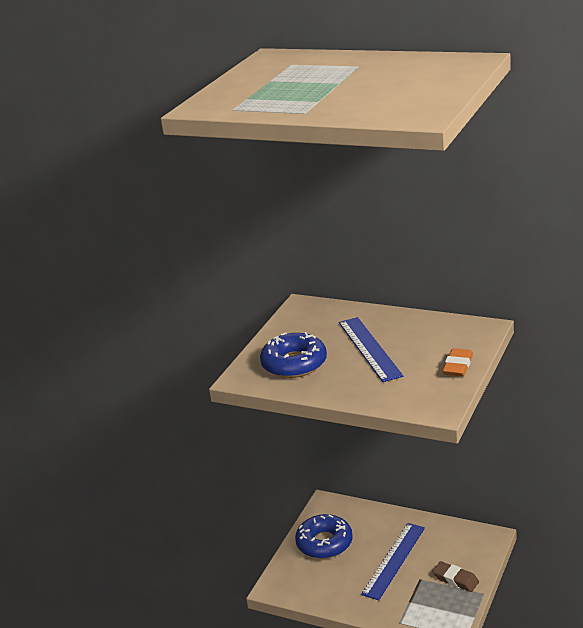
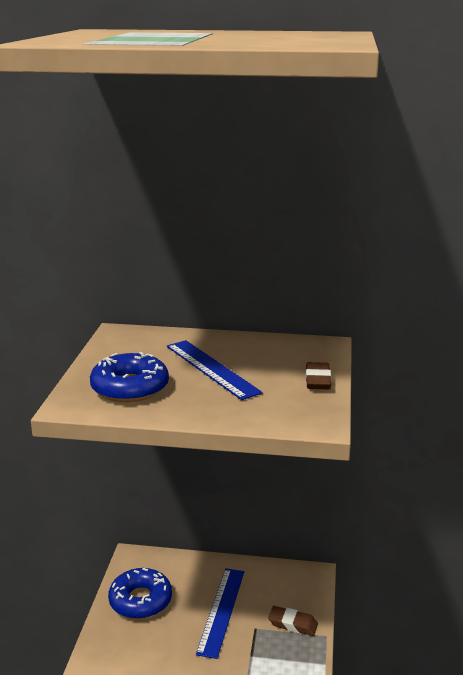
camera: 20 degrees left, 5 degrees down
(458, 366) = (317, 380): orange eraser -> brown eraser

